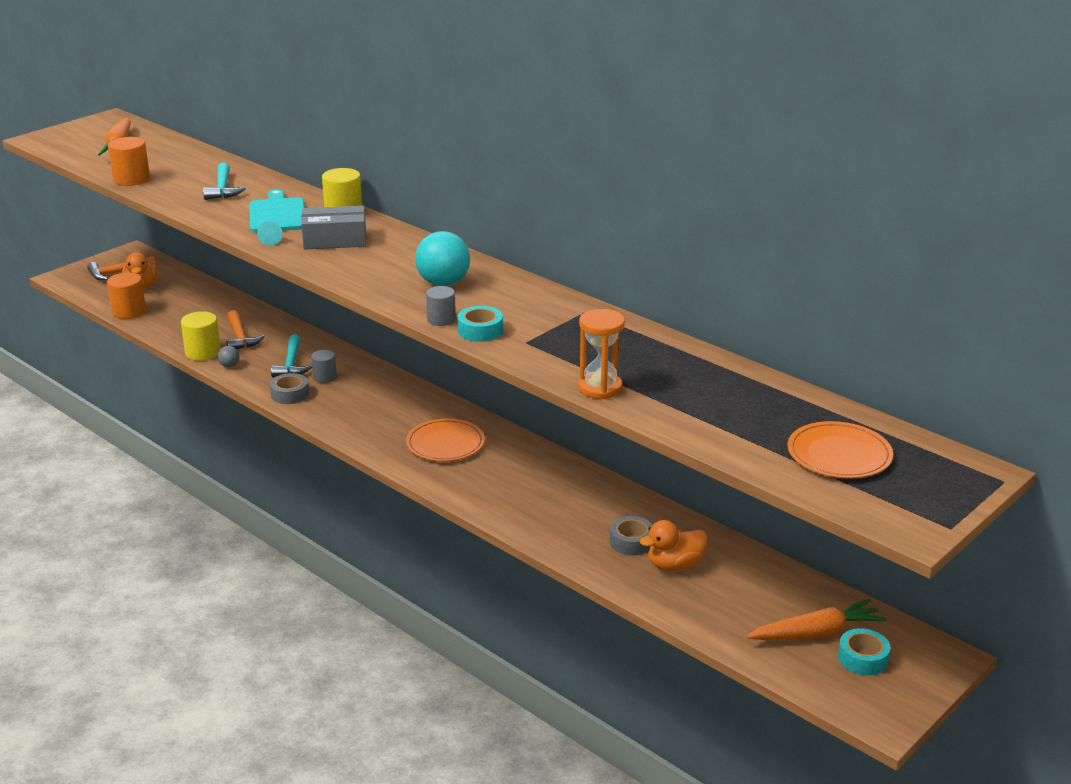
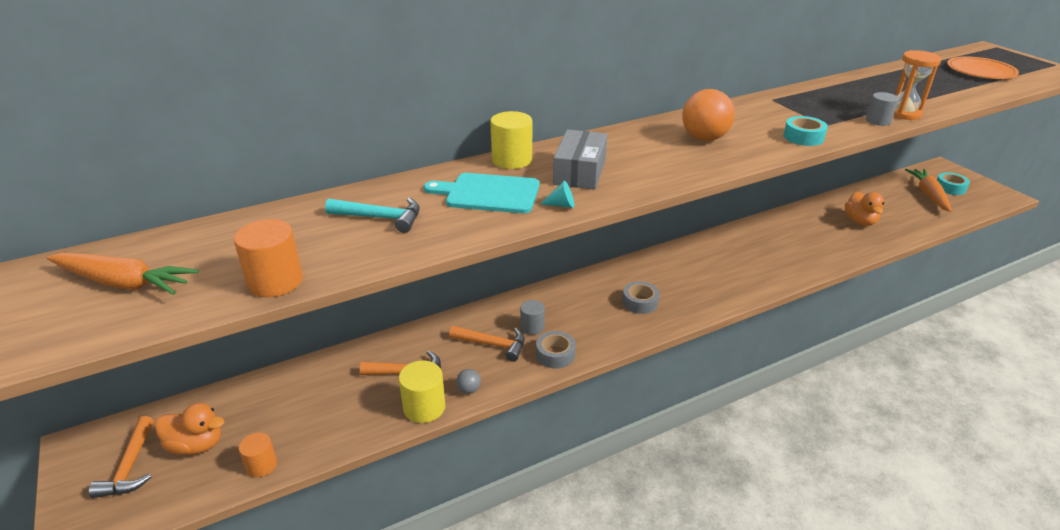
camera: 70 degrees left, 5 degrees up
(129, 311) = (261, 465): orange cylinder -> orange cylinder, size x0.65
(291, 364) = (493, 345): turquoise hammer -> orange hammer
(441, 319) = (779, 148): grey cylinder -> grey cylinder (878, 121)
(443, 283) = (704, 138): turquoise ball -> orange ball
(445, 443) = (680, 280): orange plate -> none
(631, 542) = (832, 230): grey tape -> grey tape (640, 302)

